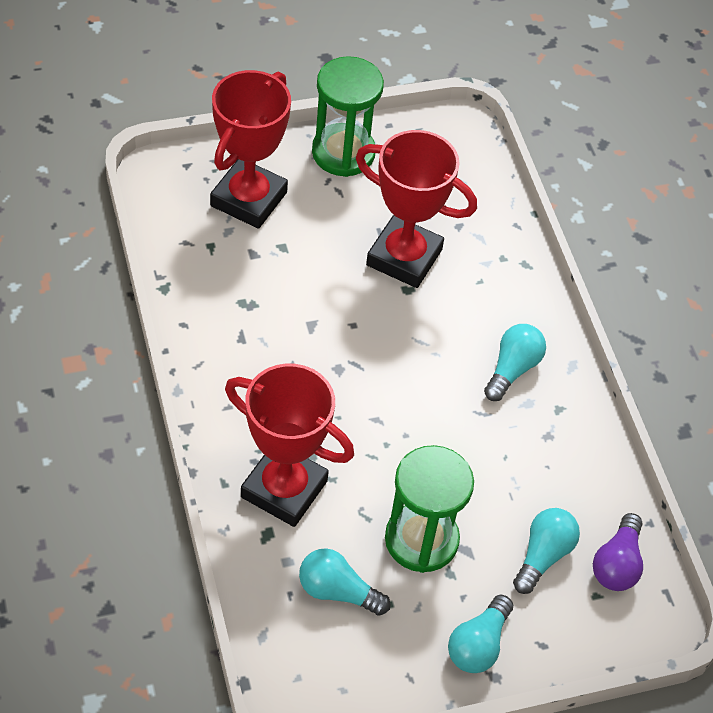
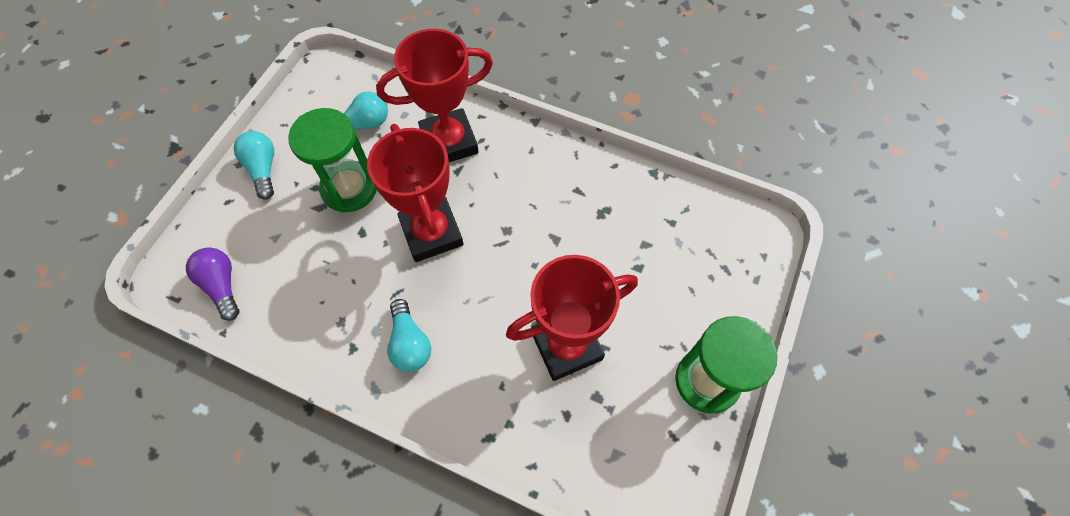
camera: 135 degrees right, 10 degrees up
(249, 199) = (701, 275): red trophy -> red trophy (431, 233)
(543, 555) = (272, 247): turquoise light bulb -> none

